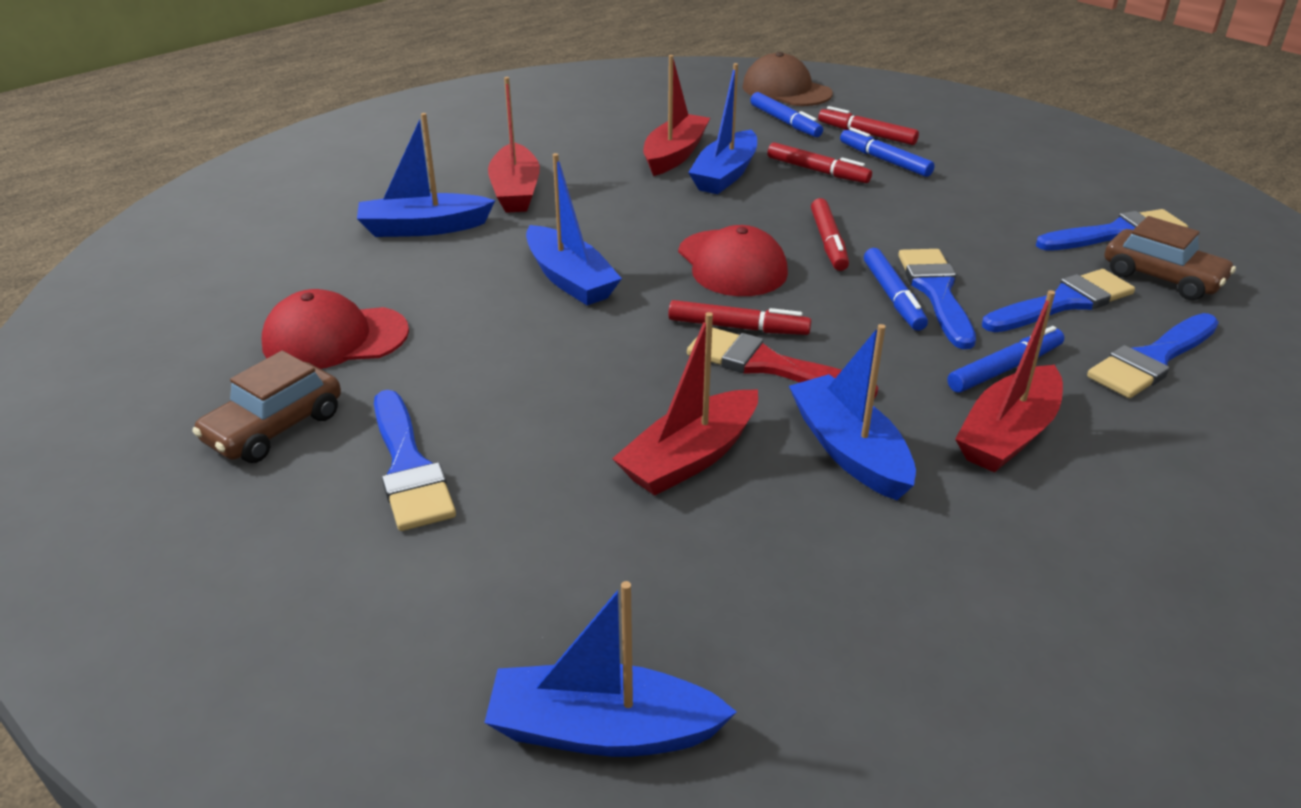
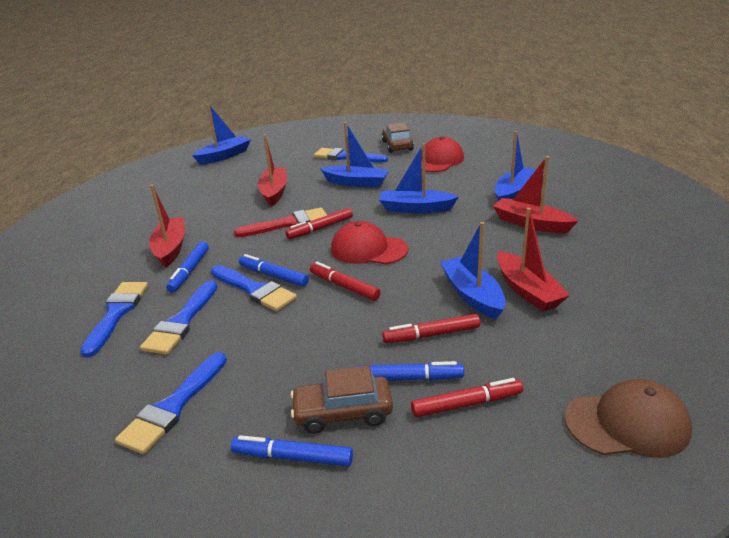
camera: 135 degrees right, 5 degrees down
(785, 122) = (540, 373): blue marker -> blue marker (292, 457)
(849, 450) = (226, 217): blue boat -> blue boat (356, 183)
(1162, 278) = (125, 378): brown car -> brown car (343, 413)

